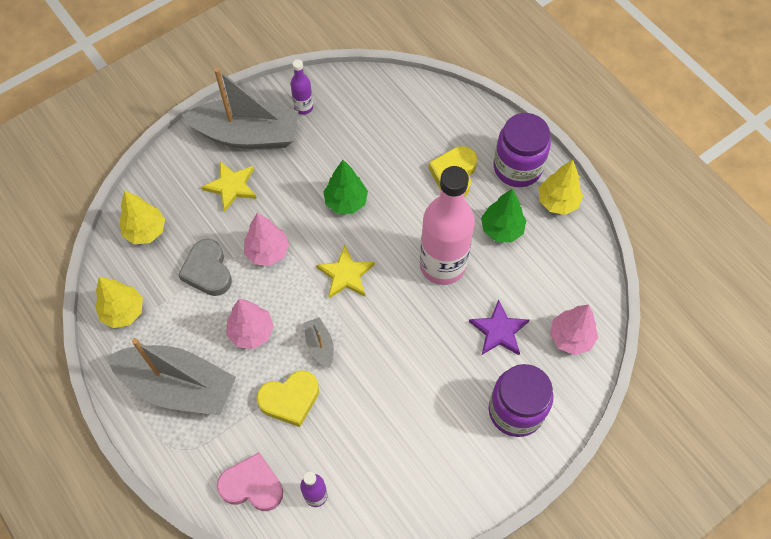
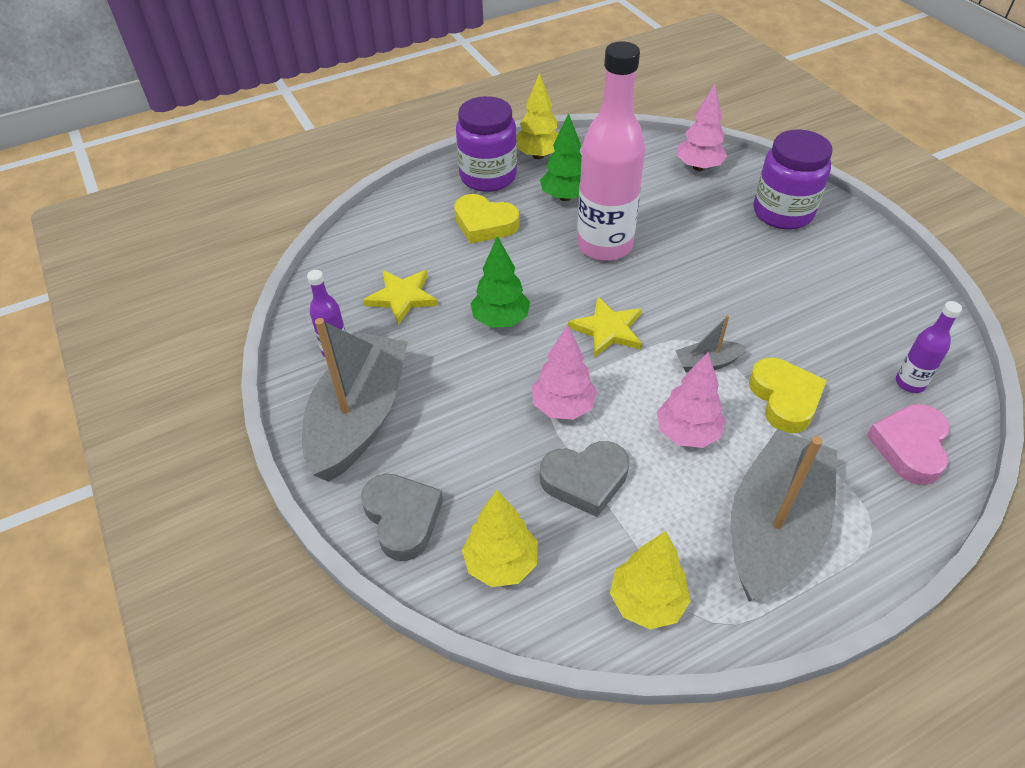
camera: 80 degrees left, 15 degrees down
(174, 174) = (402, 518): none -> grey heart
(231, 186) = (445, 442): yellow star -> yellow star (402, 297)
(499, 331) = (690, 213): purple star -> none

